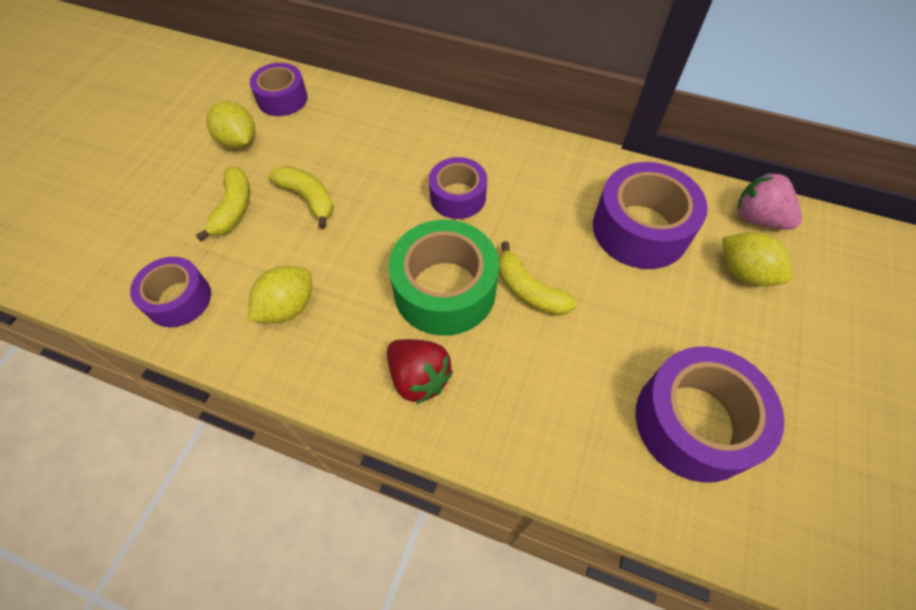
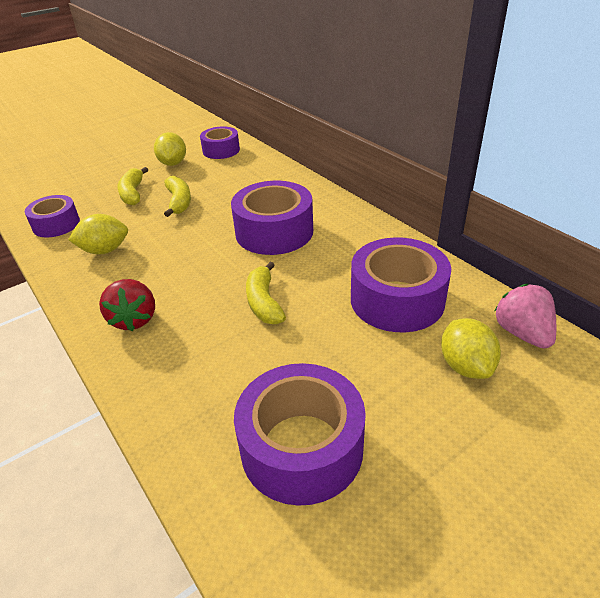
camera: 35 degrees right, 20 degrees down
(233, 209) = (133, 193): yellow banana -> yellow banana turned 135 degrees clockwise
(444, 289) = (206, 278): green tape -> none
(458, 196) = (274, 232): purple tape -> purple tape, size x1.63

